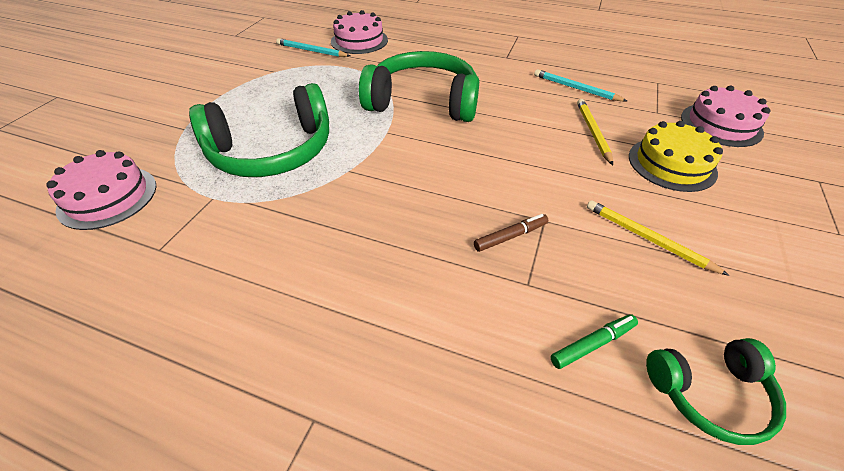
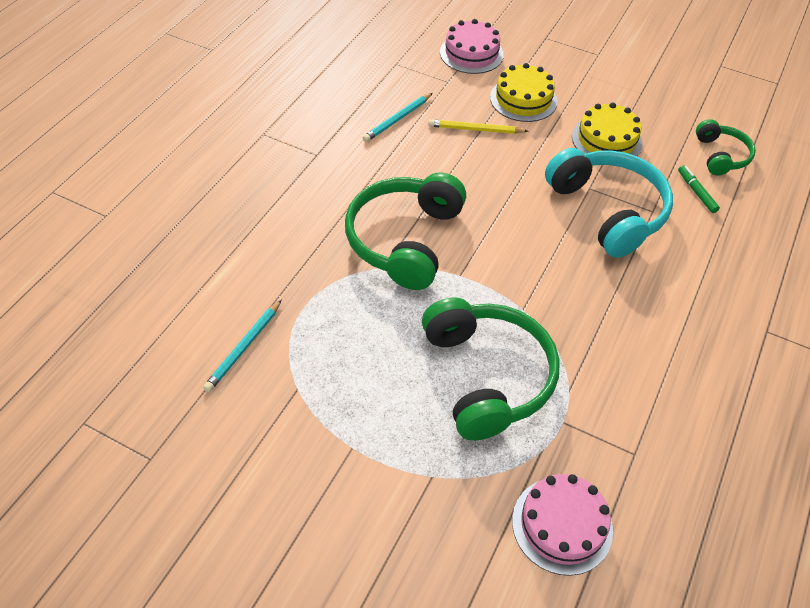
camera: 85 degrees left, 5 degrees up
(359, 41) = (227, 291): pink cake -> none
(510, 236) = (608, 210): brown marker -> turquoise headphones
(648, 238) = (606, 140): yellow pencil -> yellow cake

